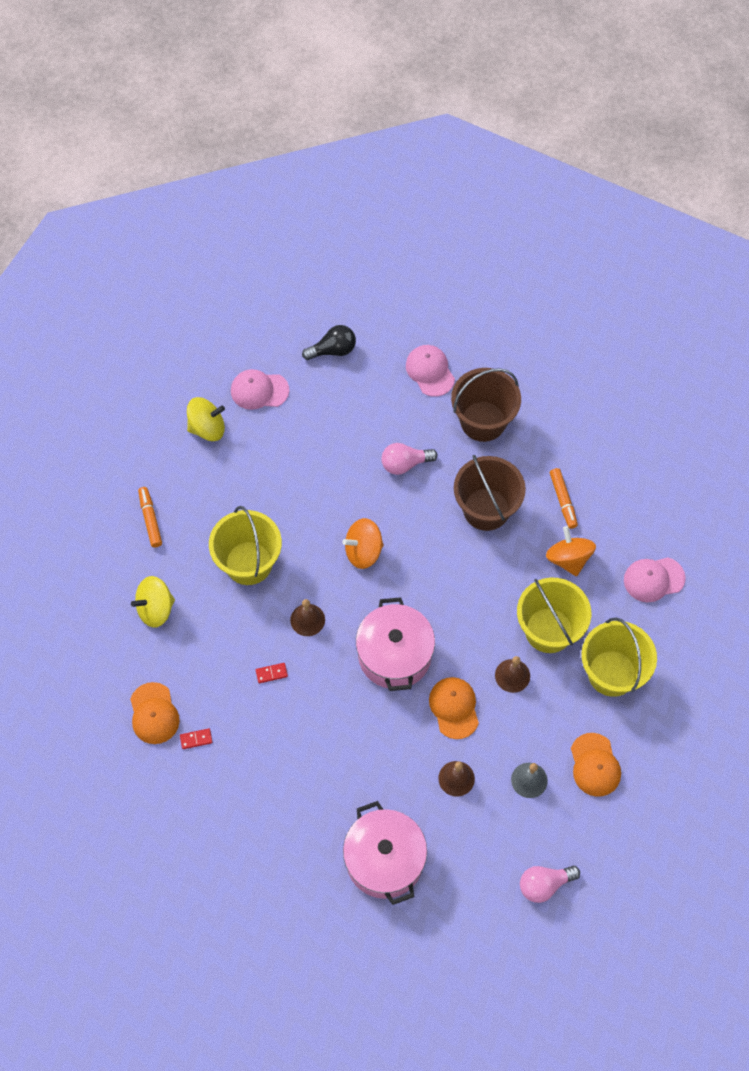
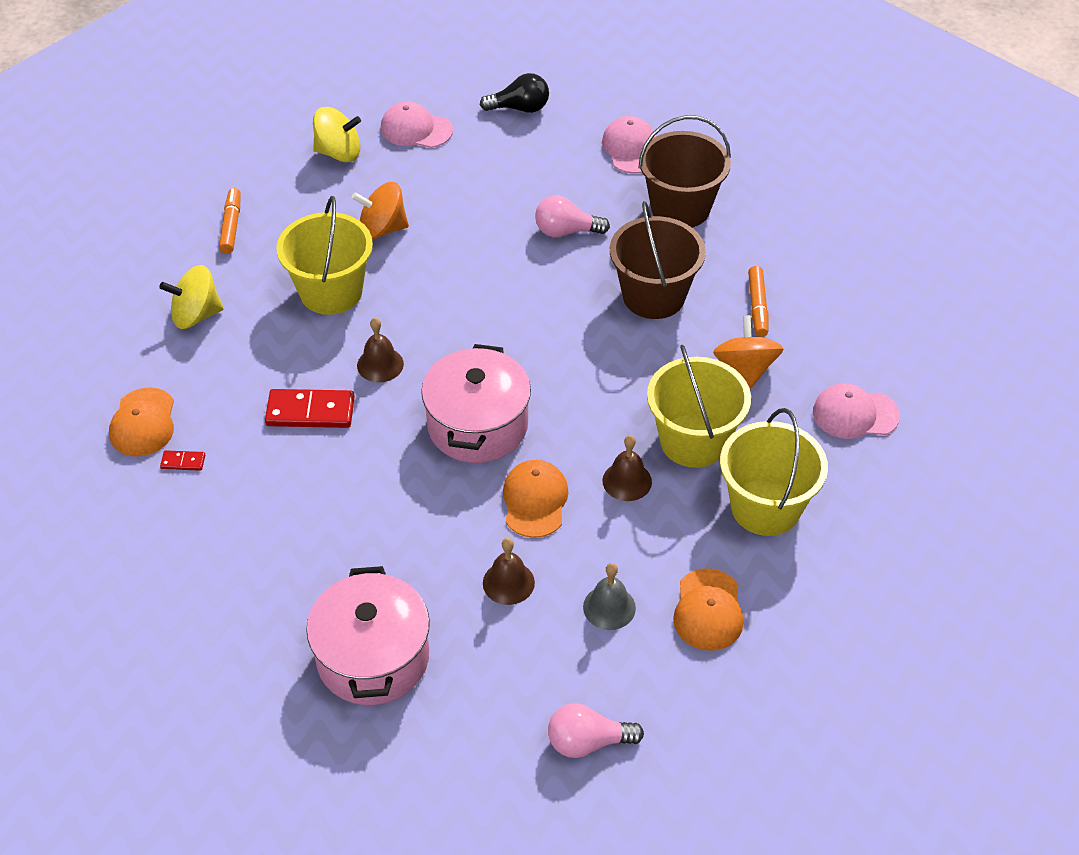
camera: 15 degrees right, 15 degrees down
(271, 673) = (310, 412): red domino -> red domino, size x2.08
(363, 551) = (480, 308): orange spinning top -> orange spinning top (382, 229)

